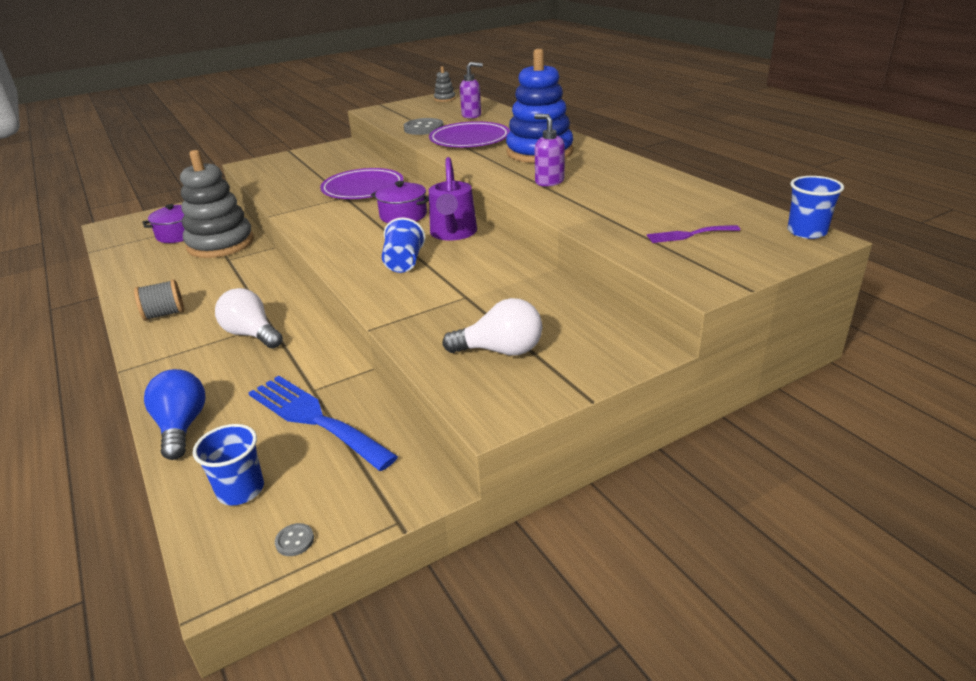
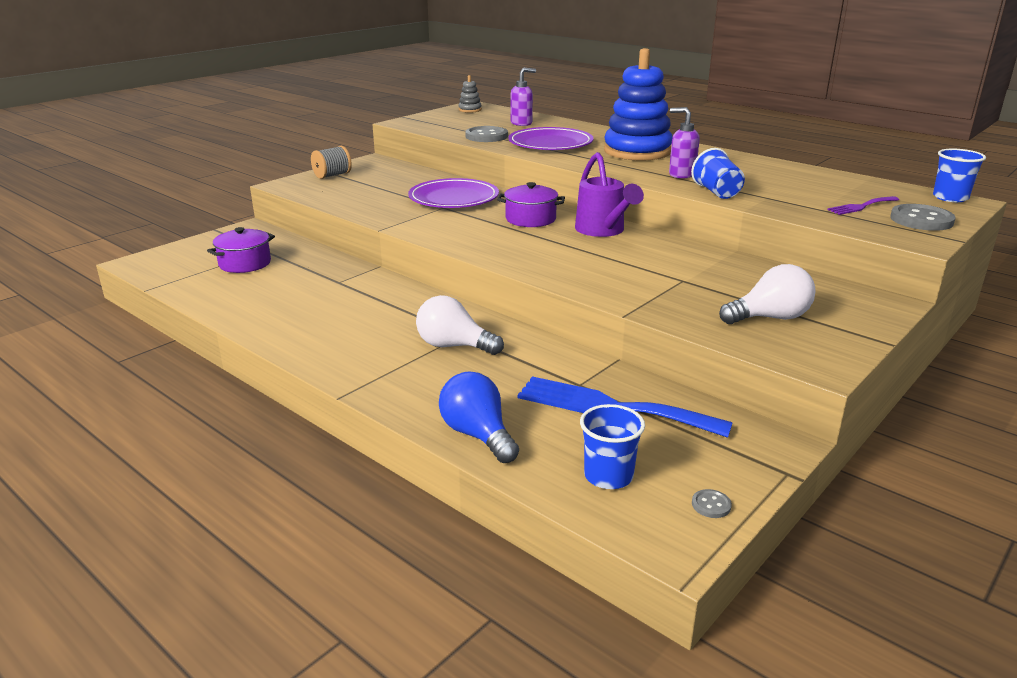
camera: 20 degrees left, 5 degrees down
(164, 314) = (326, 339): grey spool -> grey spool (332, 175)
(220, 244) = (311, 268): grey stacking toy -> none
(404, 263) = (586, 259): blue cup -> blue cup (717, 192)
(736, 258) = (921, 220): none -> grey button

